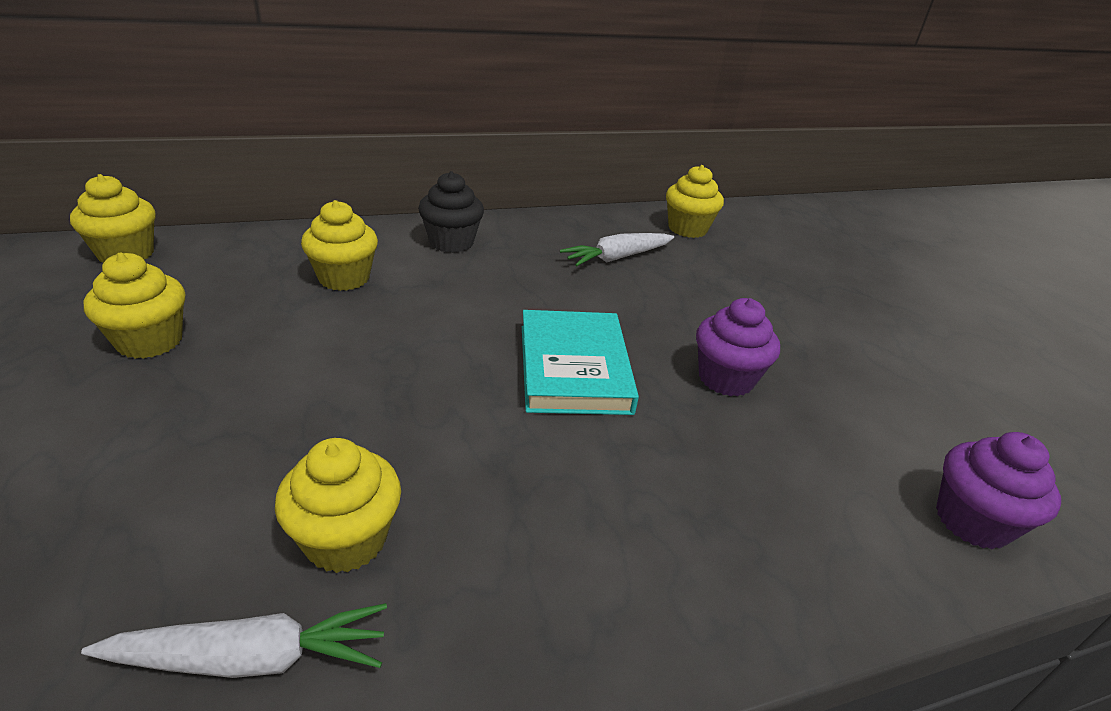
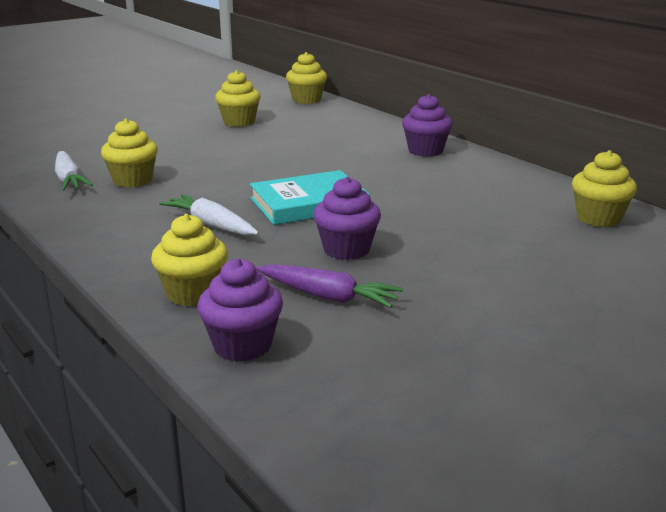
camera: 75 degrees right, 10 degrees down
(344, 278) = (340, 138): yellow cupcake -> yellow cupcake (193, 293)
(451, 242) = (425, 151): black cupcake -> purple cupcake
(617, 258) = (486, 198): white carrot -> white carrot (211, 225)
(846, 424) = (328, 297): none -> purple carrot

